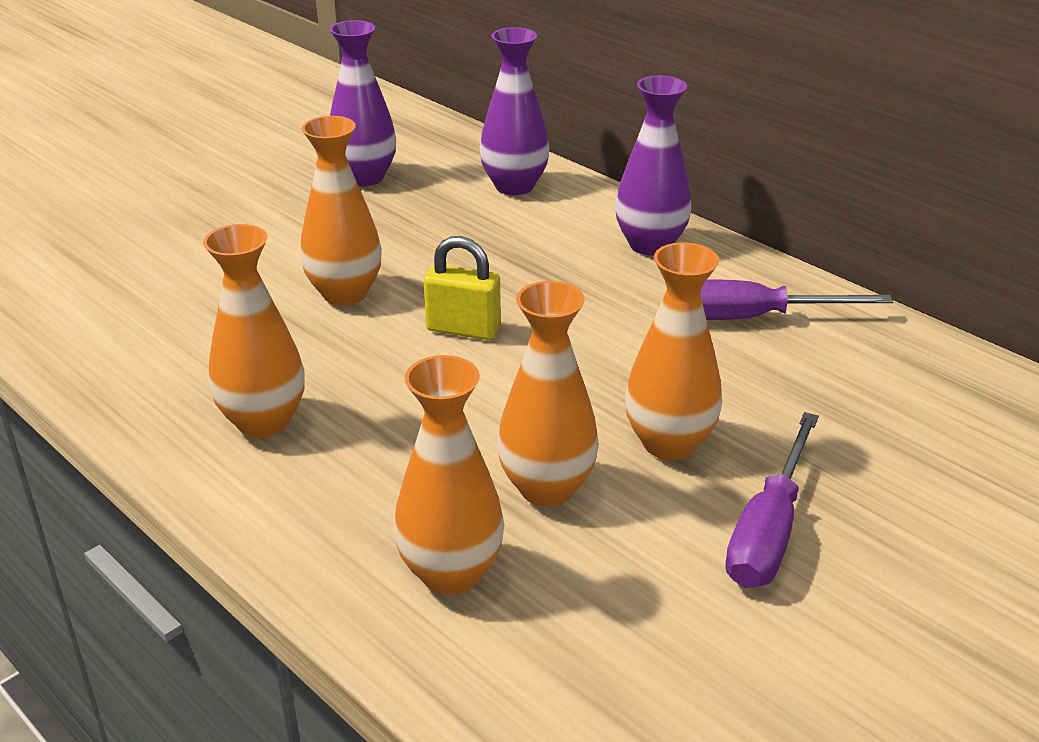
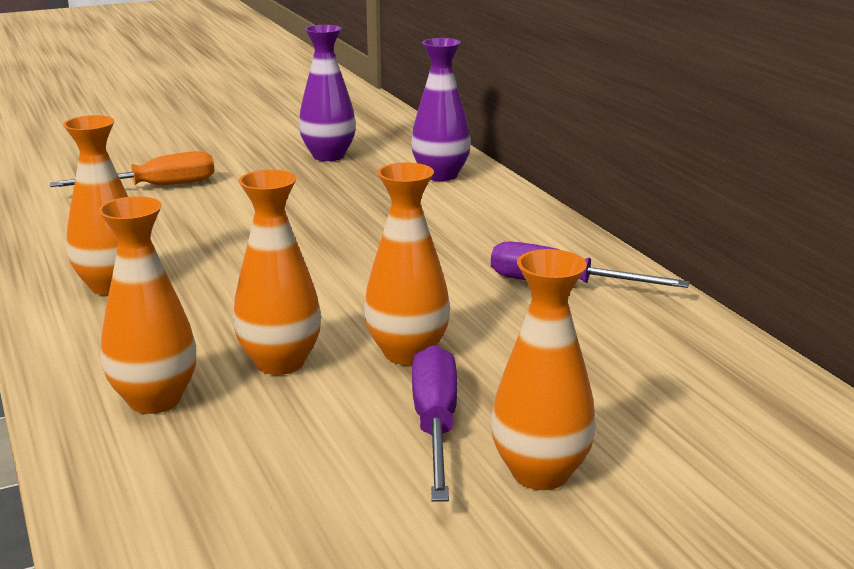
camera: 20 degrees right, 10 degrees down
(192, 260) = (156, 187): none -> orange screwdriver
(345, 293) = (245, 221): orange vase -> orange vase (540, 473)
(463, 329) = (313, 255): yellow padlock -> none
(650, 245) = (517, 226): purple vase -> none
(768, 531) = (435, 425): purple screwdriver -> purple screwdriver turned 135 degrees clockwise

